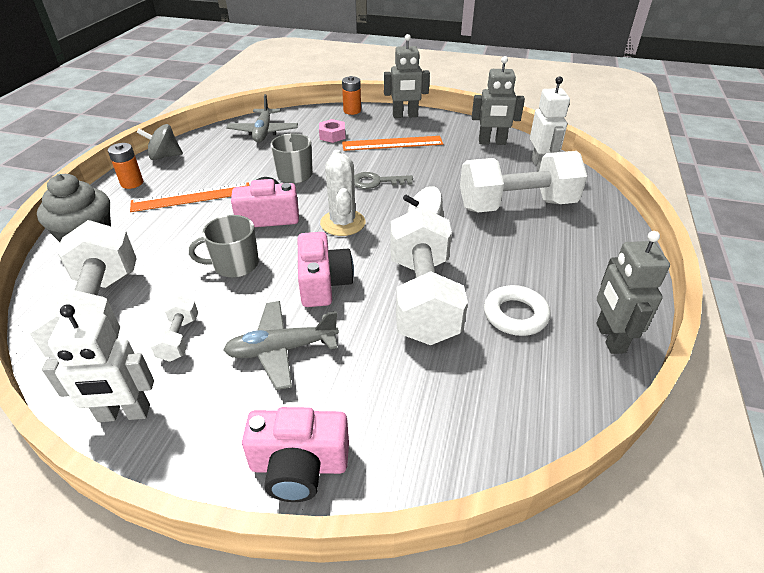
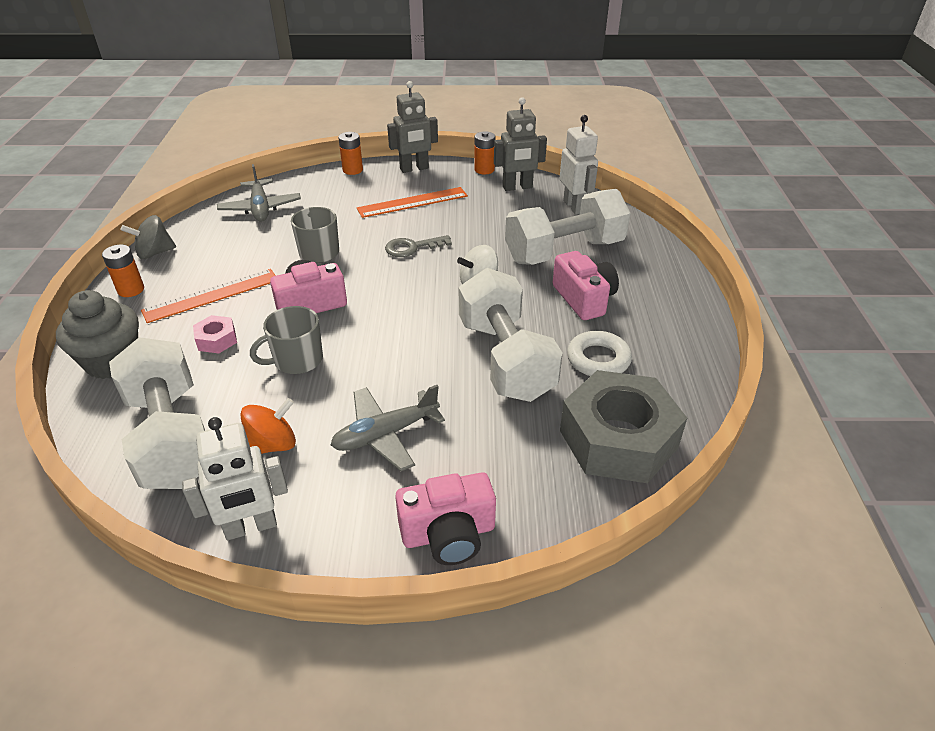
camera: 15 degrees left, 0 degrees up
(179, 338) = (272, 445): white dumbbell -> orange spinning top
(323, 283) = (400, 362): pink camera -> pink camera (584, 299)
(332, 135) = (342, 202): pink nut -> pink nut (217, 340)
(342, 223) = (394, 297): white cactus -> none
(467, 124) = (484, 170): none -> orange battery
(509, 403) = (618, 439): none -> grey nut
(609, 338) = (688, 364): grey robot -> none

